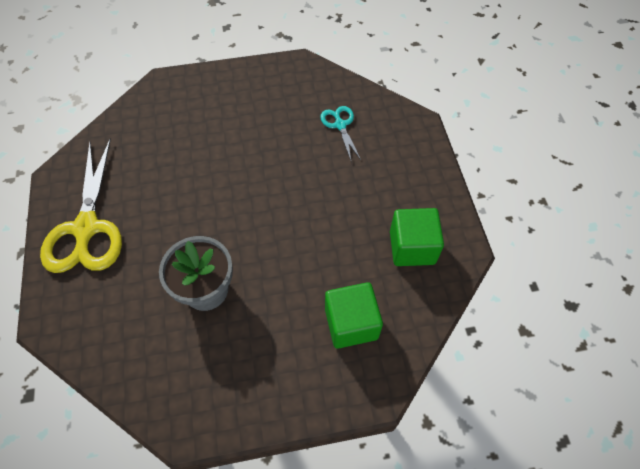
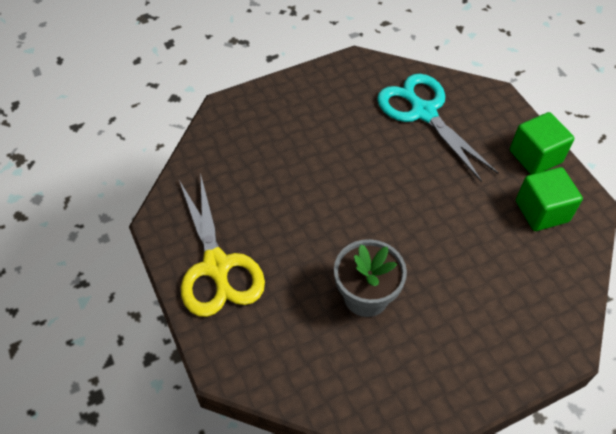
camera: 15 degrees left, 5 degrees down
(340, 125) = (423, 112): turquoise scissors -> turquoise scissors, size x2.04
(351, 323) = (517, 293): green cube -> green cube (535, 156)

